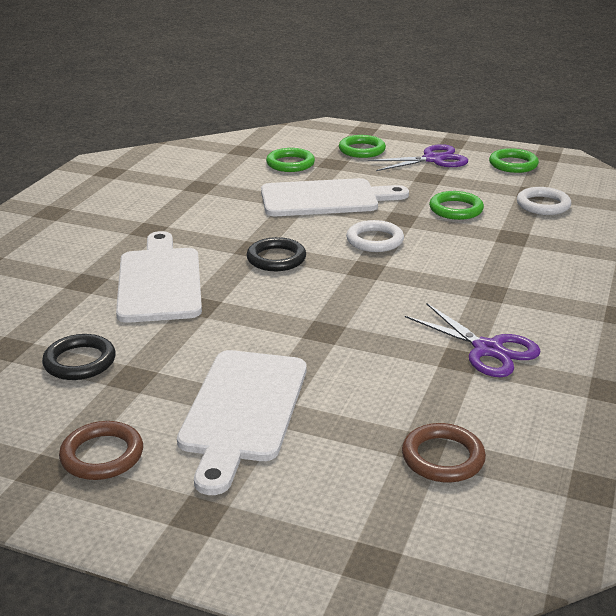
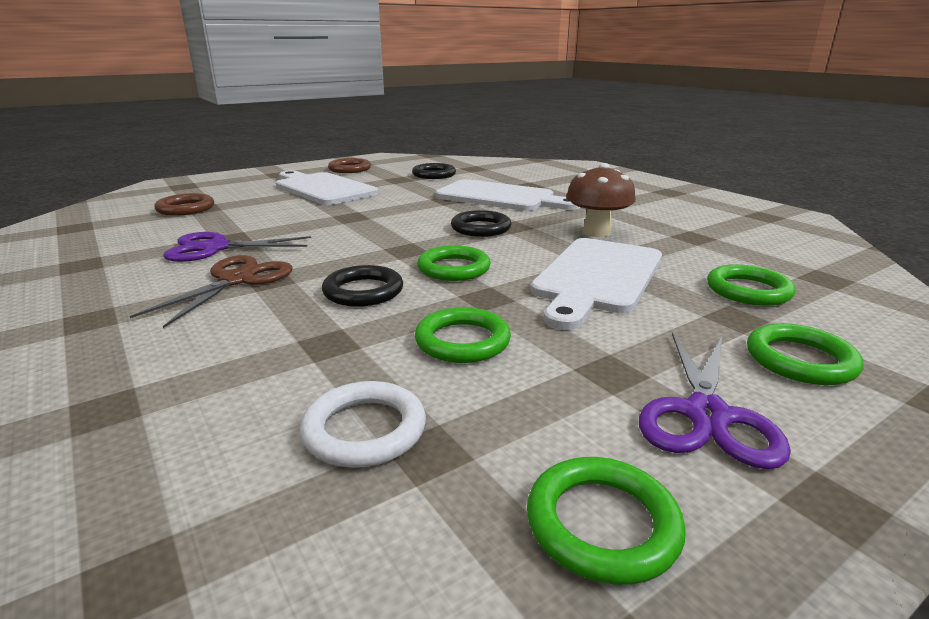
camera: 125 degrees right, 5 degrees down
(230, 216) = (596, 232): none -> brown mushroom
(374, 240) = (454, 268): white ring -> green ring
(451, 253) = (363, 291): none -> black ring
(510, 302) = (236, 280): none -> brown scissors

